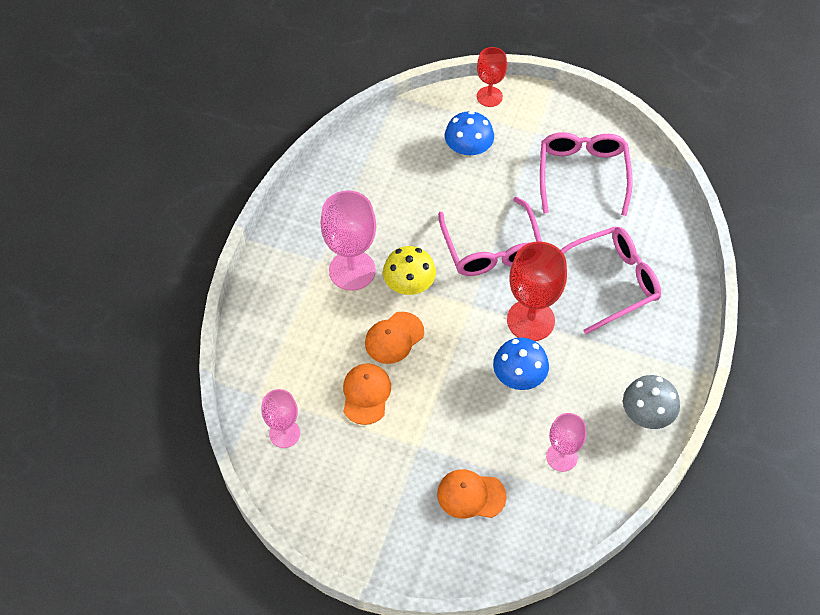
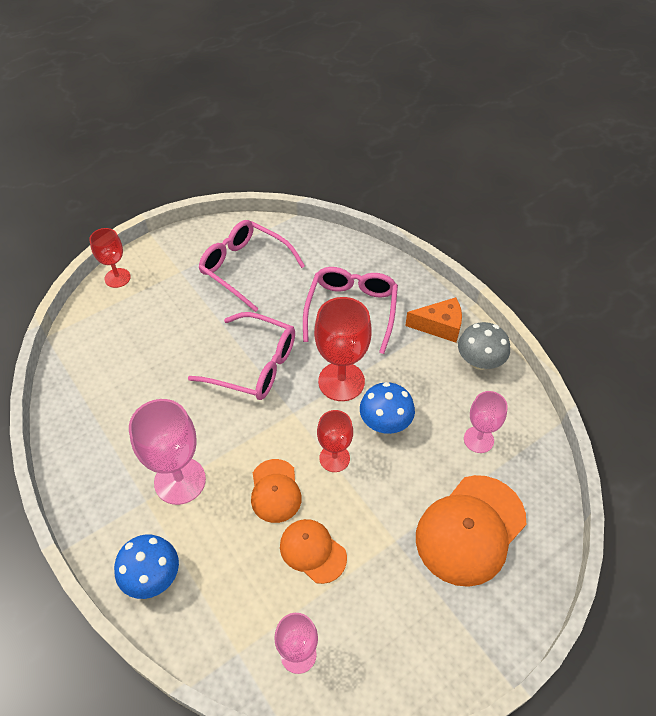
camera: 55 degrees left, 5 degrees down
(409, 284) = (234, 445): yellow mushroom -> none
(455, 360) = (334, 458): none -> red goblet
(468, 149) = (150, 321): blue mushroom -> blue mushroom (152, 576)
(471, 495) = (470, 529): orange cap -> orange cap, size x1.75
(657, 360) = (439, 326): none -> orange cheese

